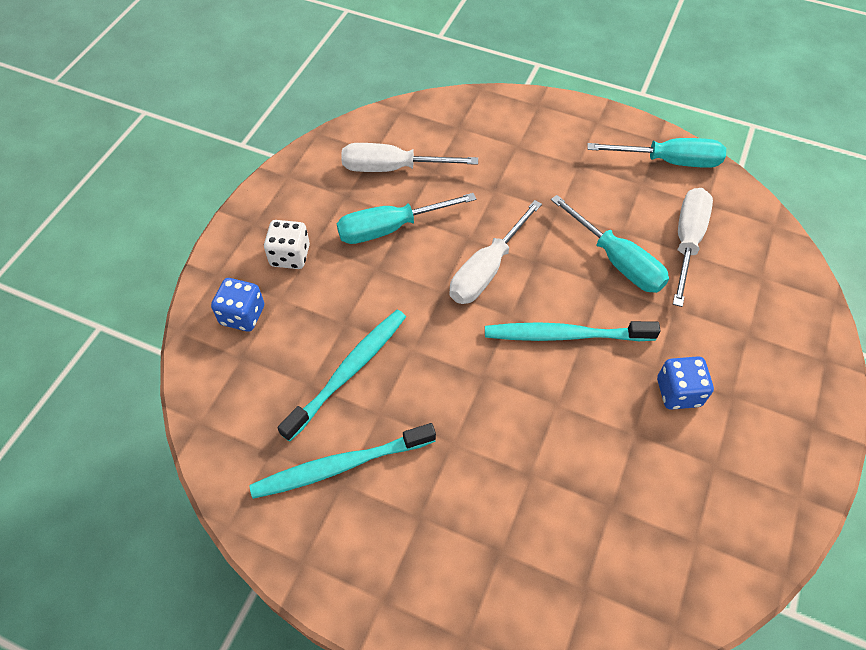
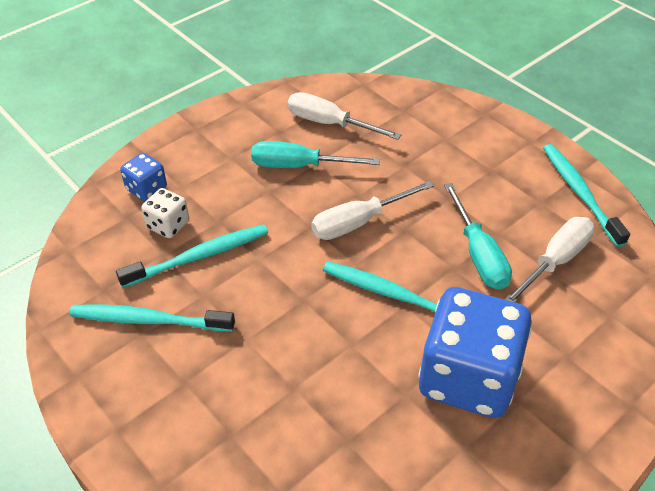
camera: 25 degrees right, 10 degrees down
(290, 256) = (208, 160): white dice -> white dice (168, 225)
(669, 161) = (579, 193): turquoise screwdriver -> turquoise toothbrush
(678, 392) = (467, 377): blue dice -> blue dice, size x2.21

